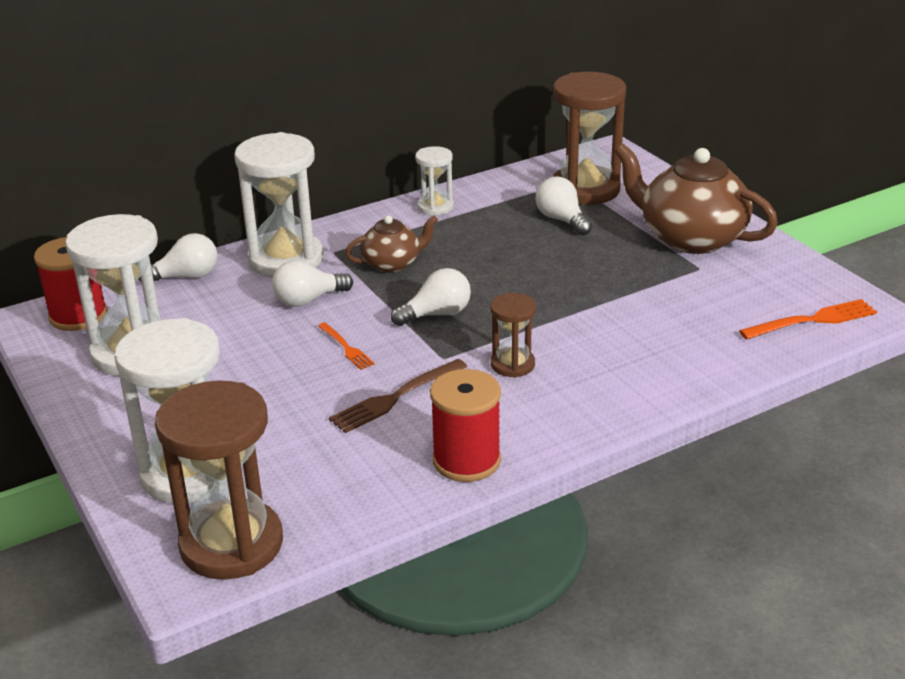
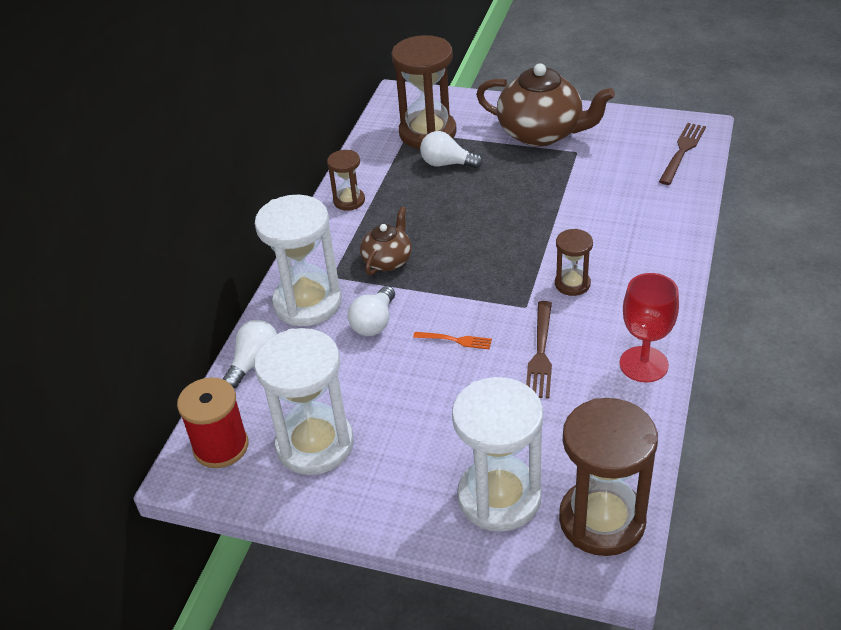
camera: 40 degrees left, 10 degrees up
(435, 207) = (349, 201): white hourglass -> brown hourglass
(436, 314) = (474, 279): white light bulb -> none
(466, 460) = (643, 364): red spool -> red goblet
(690, 238) = (541, 133): brown teapot -> brown teapot turned 150 degrees counterclockwise
(812, 320) = (682, 151): orange fork -> brown fork

